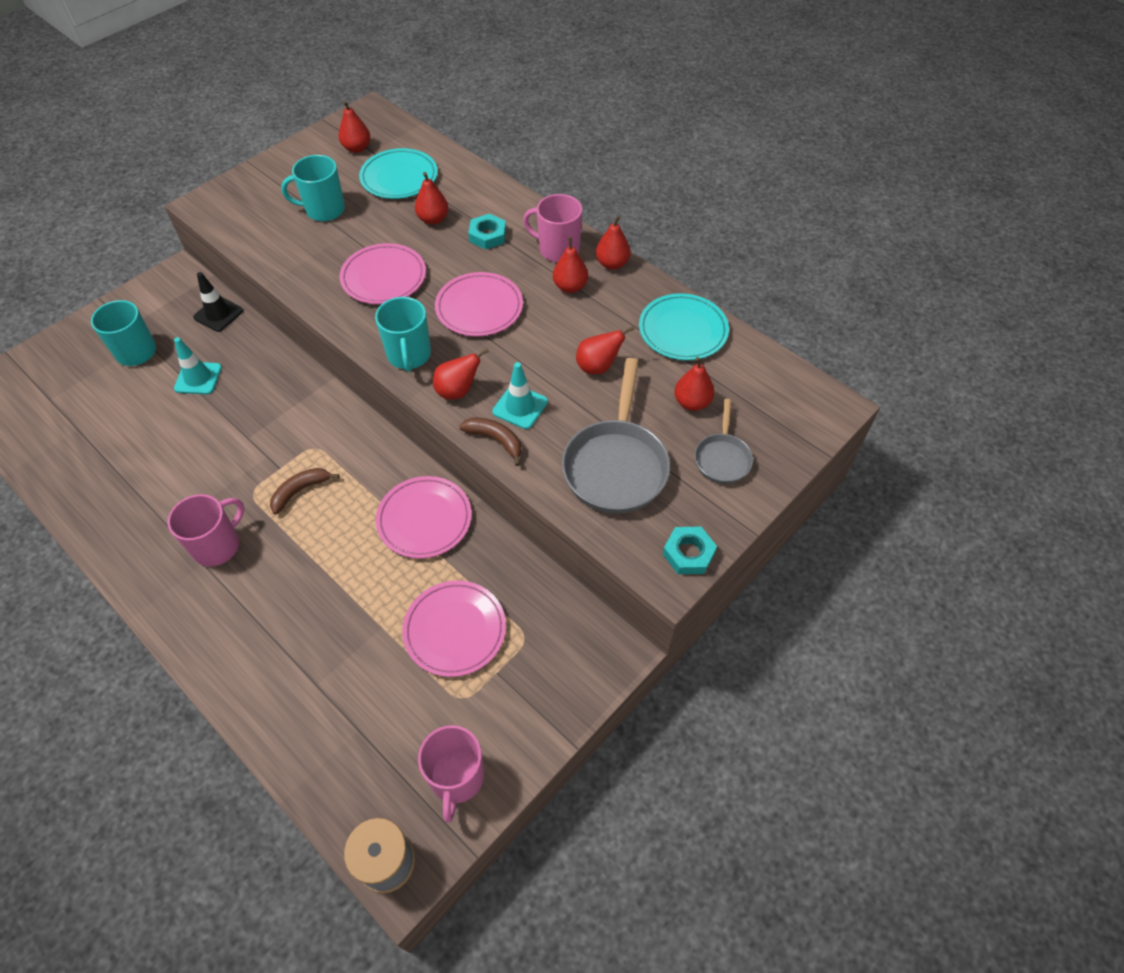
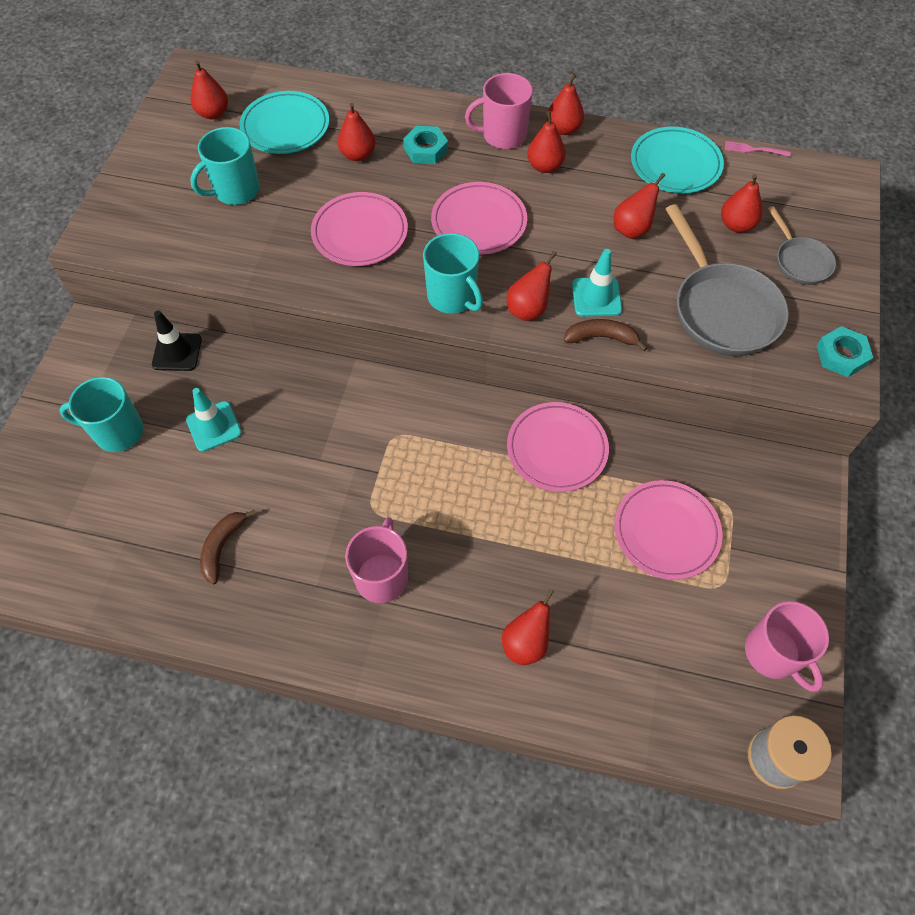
camera: 30 degrees left, 5 degrees up
(275, 653) = (526, 642): none -> red pear
(300, 491) = (418, 483): brown banana -> brown banana (222, 547)
(765, 347) = (754, 149): none -> pink fork

